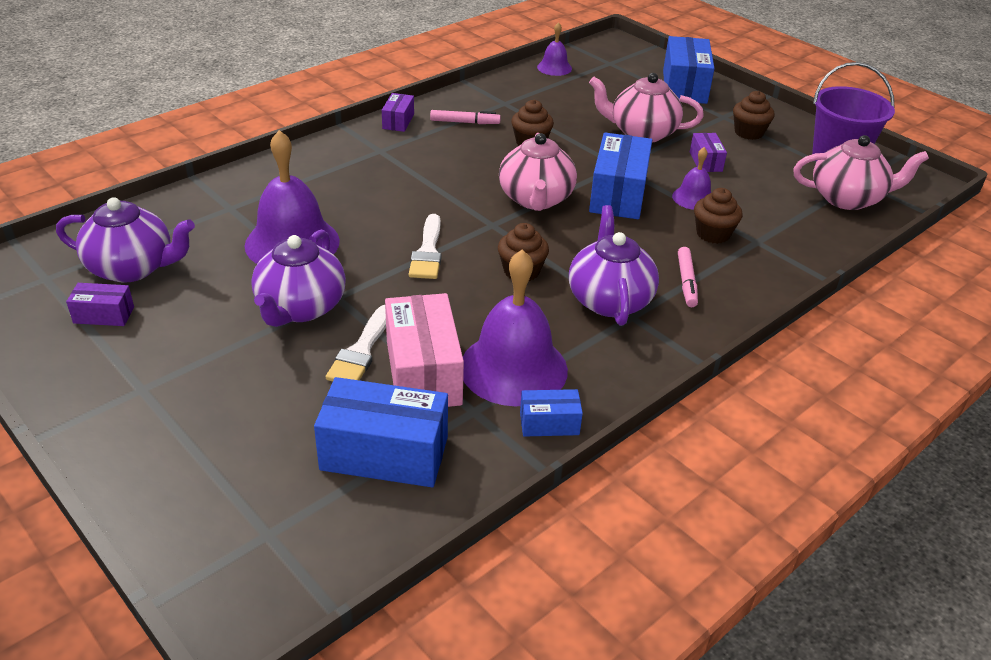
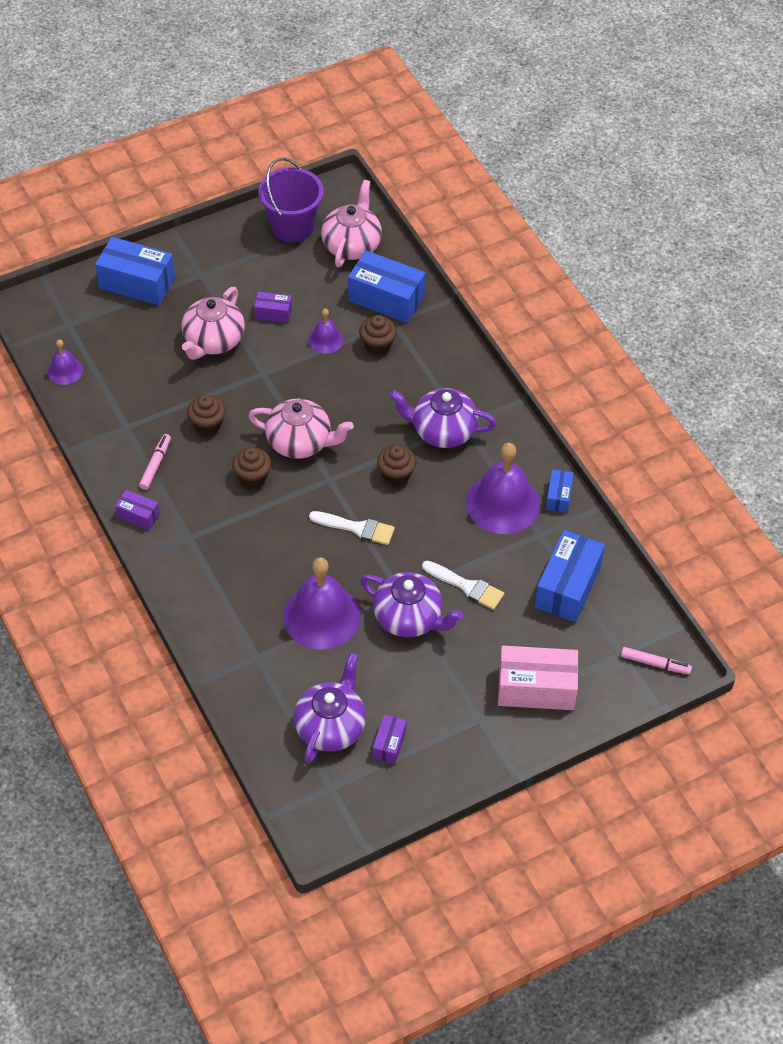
camera: 75 degrees left, 15 degrees up
(423, 372) = (496, 554): pink box -> pink box (536, 688)
(618, 194) = (307, 386): blue box -> blue box (386, 298)
(686, 282) = (432, 380): pink marker -> pink marker (655, 664)
(748, 132) = (234, 267): brown cupcake -> brown cupcake (252, 477)

